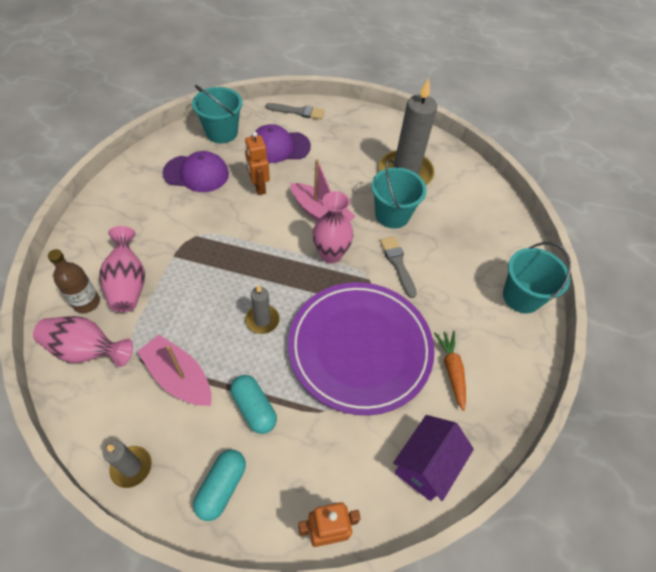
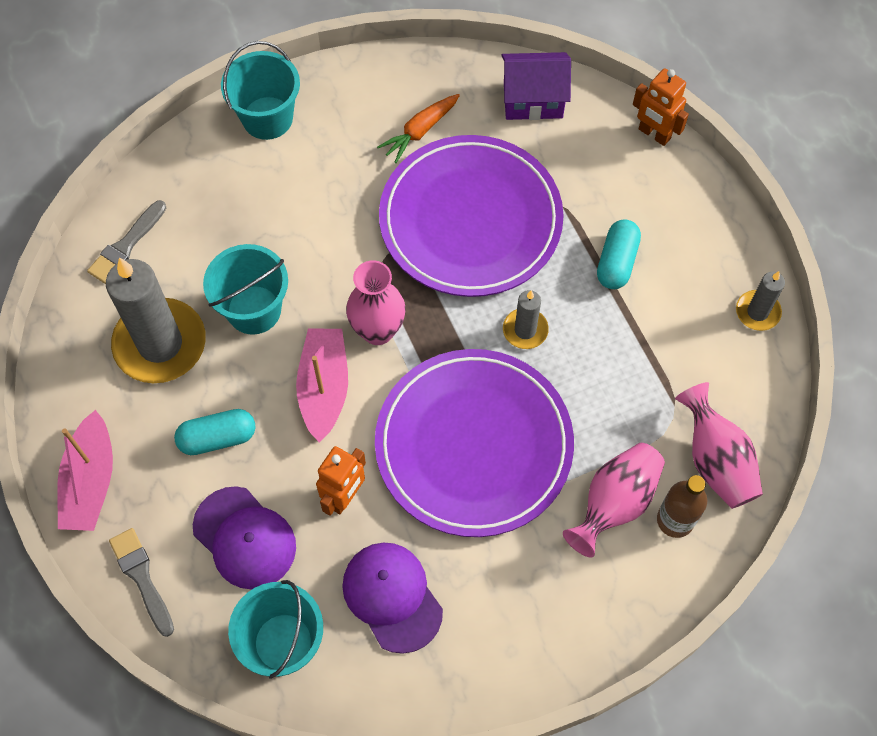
camera: 125 degrees left, 10 degrees up
(179, 377) = (654, 349): pink boat -> pink boat (91, 481)
(222, 487) = (700, 231): turquoise capsule -> turquoise capsule (217, 438)
(226, 249) = (473, 445): none -> purple plate
(398, 264) = (328, 255): grey brush -> grey brush (126, 245)

